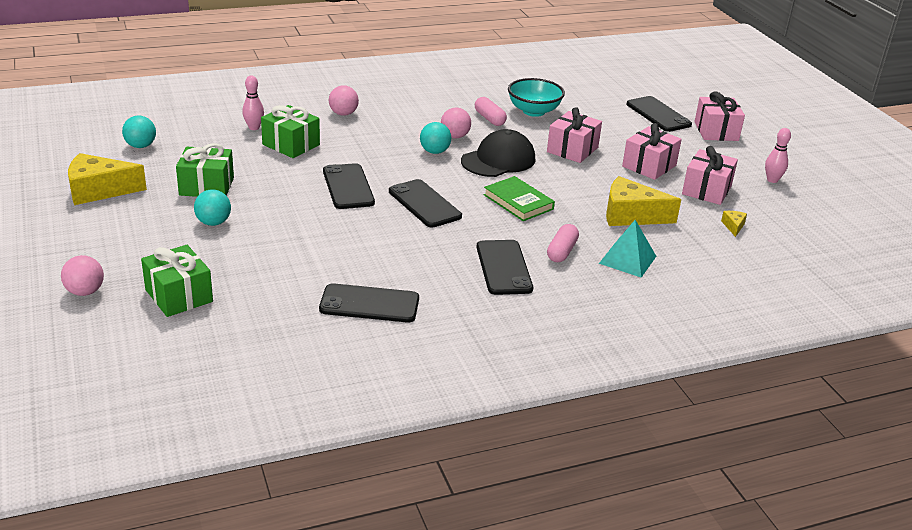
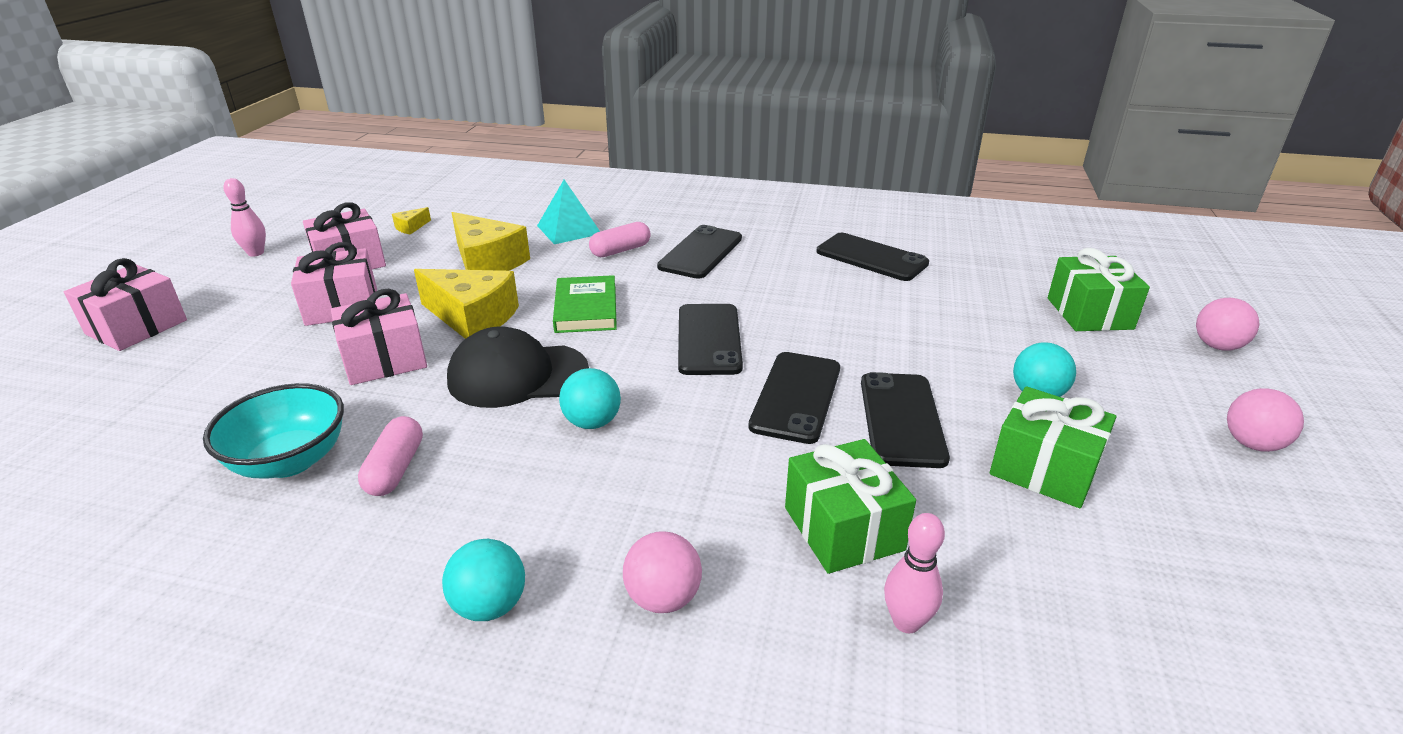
camera: 145 degrees left, 0 degrees up
(99, 190) = (1268, 523): yellow cheese -> yellow cheese (473, 317)
(141, 146) = (1209, 647): turquoise ball -> turquoise ball (490, 606)
(455, 136) = (516, 445): pink ball -> pink ball (1252, 444)
(658, 114) = (128, 382): black phone -> black phone (902, 419)

